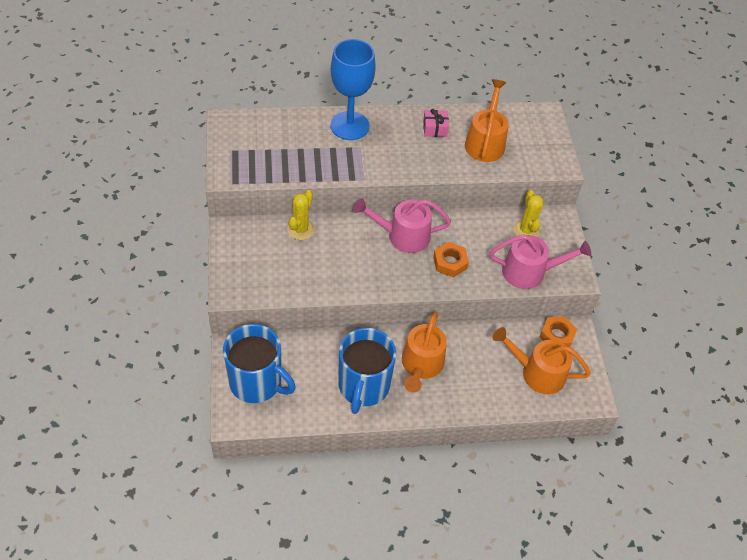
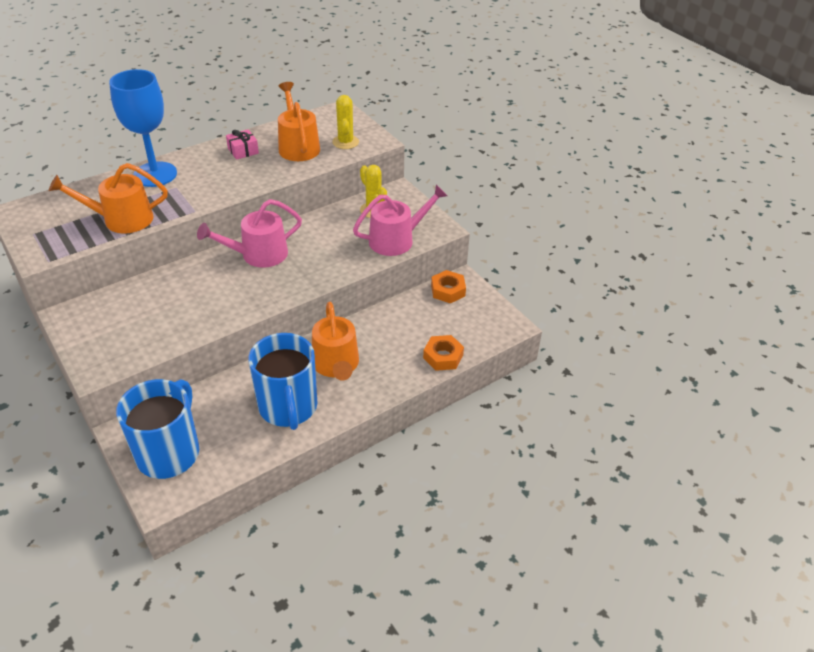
camera: 25 degrees left, 10 degrees down
(257, 382) = (169, 452): blue mug -> blue mug turned 75 degrees counterclockwise
(301, 229) = (148, 287): yellow cactus -> yellow cactus (345, 142)
(450, 262) = (318, 259): orange nut -> orange nut (443, 357)
(538, 373) = (450, 326): orange watering can -> orange watering can (122, 219)

